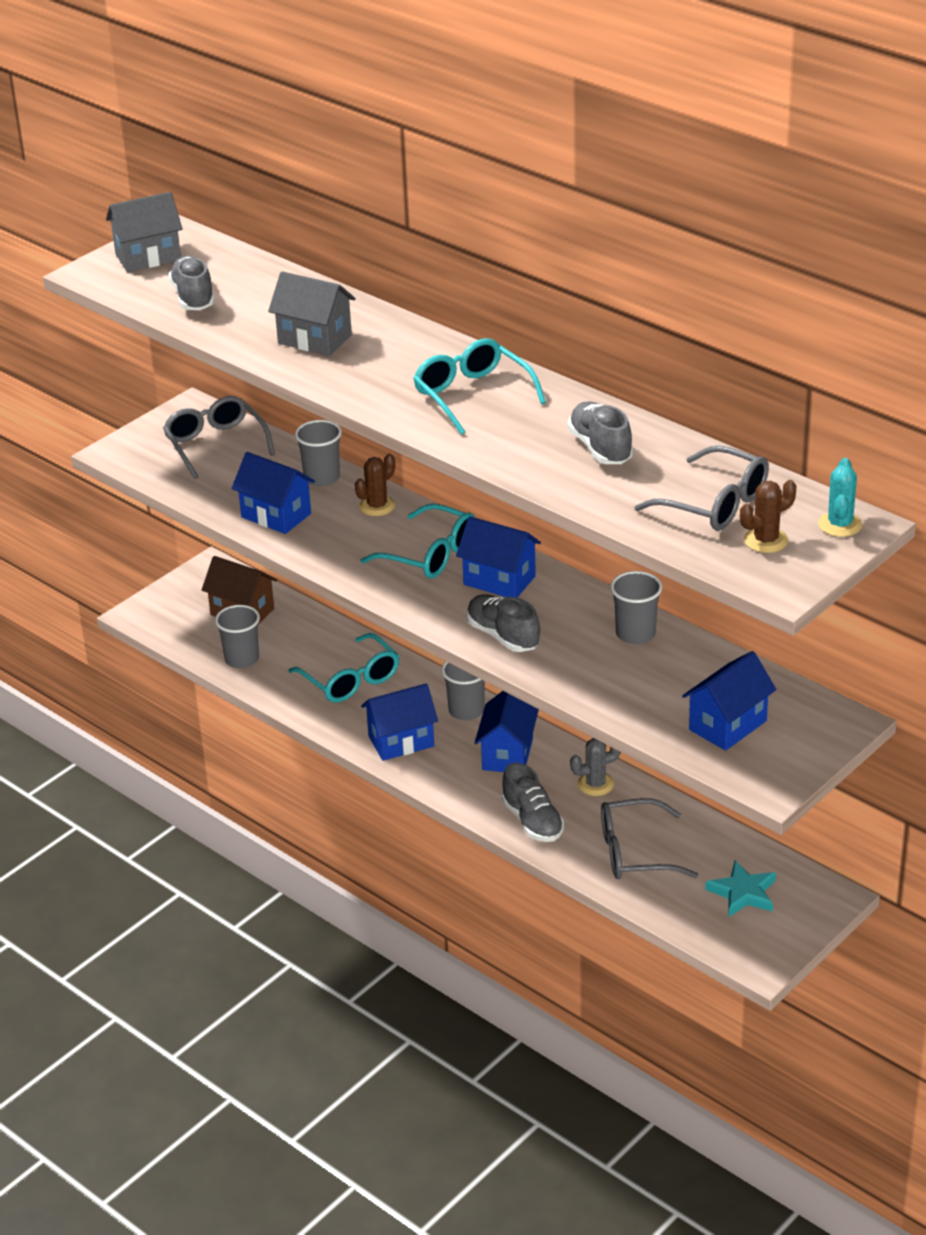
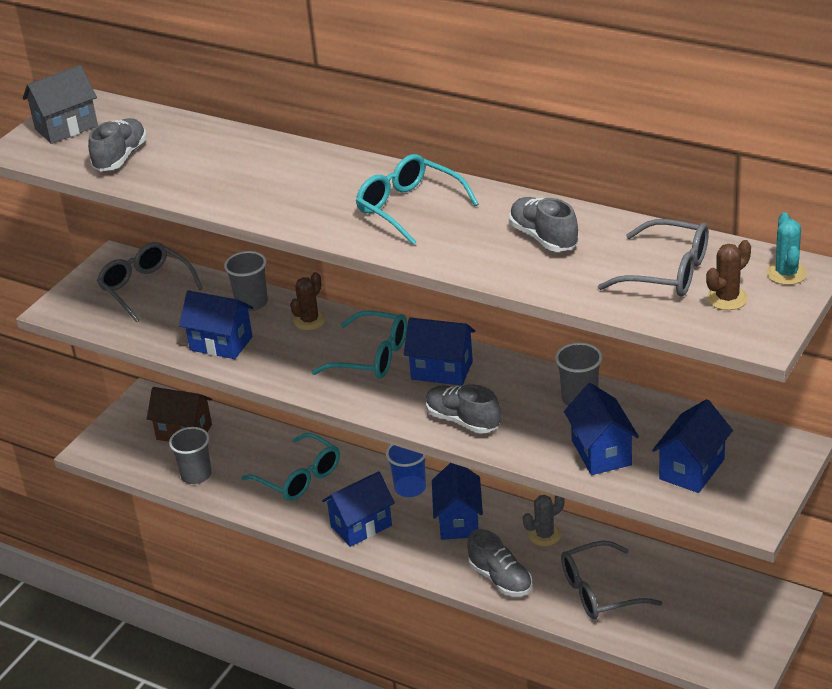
camera: 10 degrees left, 0 degrees up
(193, 297) = (120, 157): grey shoe -> grey shoe turned 45 degrees clockwise
(314, 339) = (246, 179): grey house -> none
(466, 710) = (410, 488): grey cup -> blue cup
(637, 692) = (601, 452): none -> blue house
(743, 893) = (706, 611): turquoise star -> none

